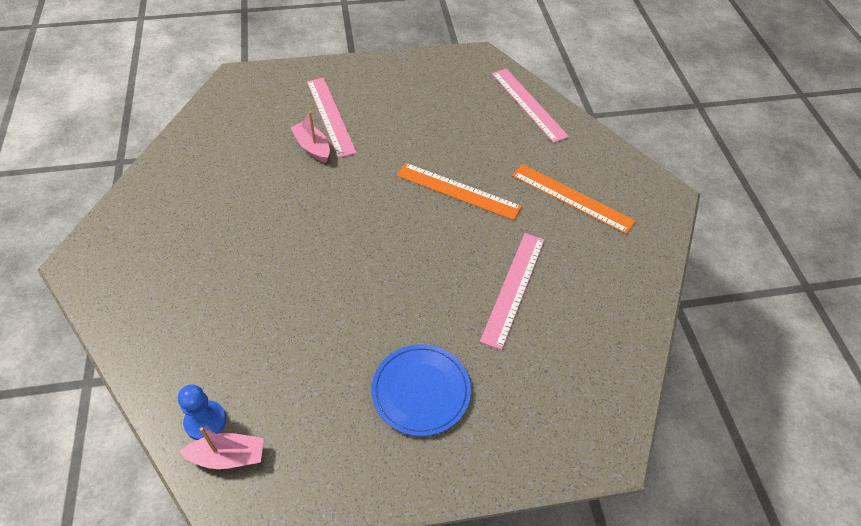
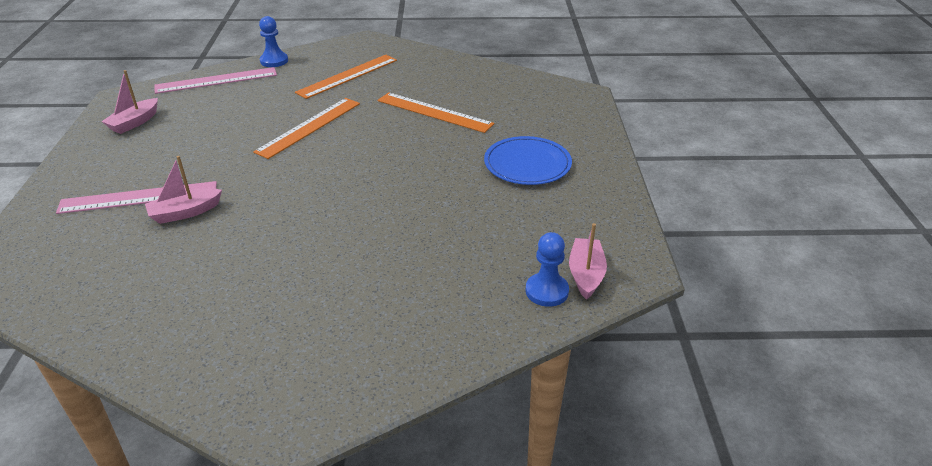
camera: 80 degrees left, 15 degrees down
(439, 78) = (134, 122): none -> pink boat
(513, 288) = (434, 112): pink ruler -> orange ruler
(584, 133) = (274, 61): none -> blue pawn

